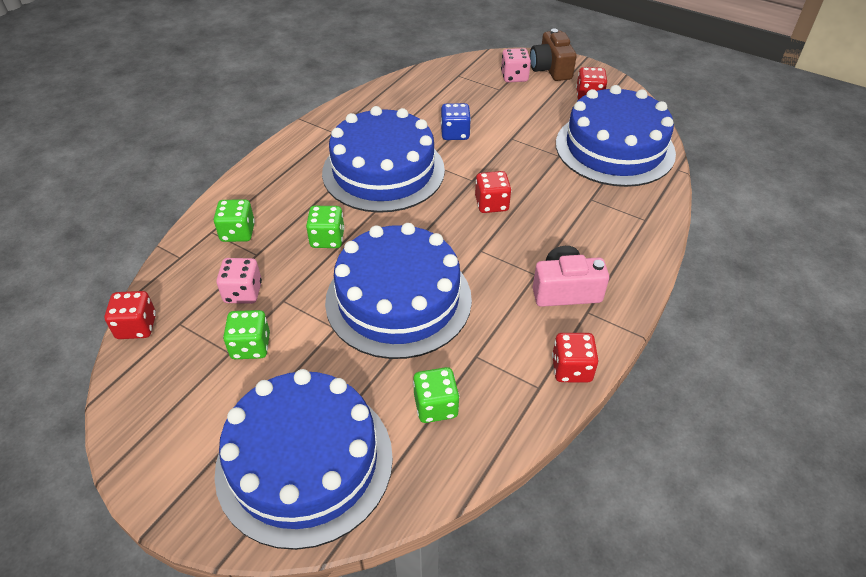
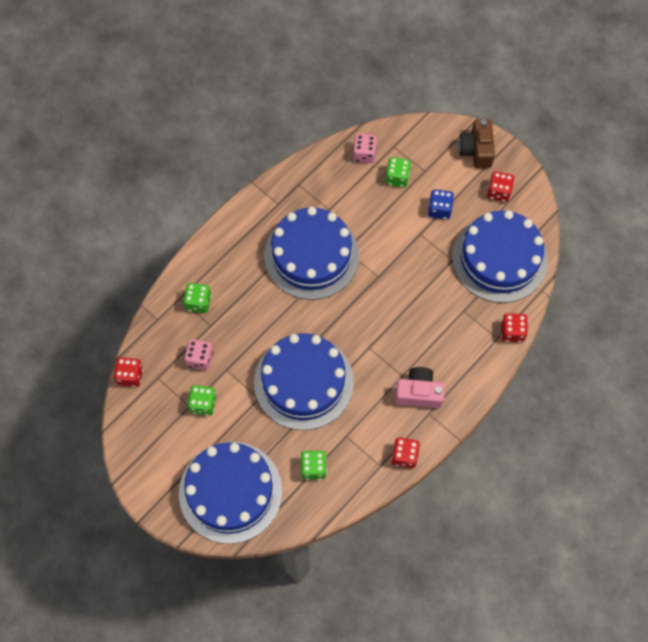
camera: 10 degrees right, 20 degrees up
(327, 239) = (261, 319): green dice -> green dice (397, 178)
(455, 133) = (375, 221): blue dice -> blue dice (439, 209)
(491, 204) = (387, 304): red dice -> red dice (512, 332)
(514, 77) = (441, 156): pink dice -> pink dice (364, 154)

